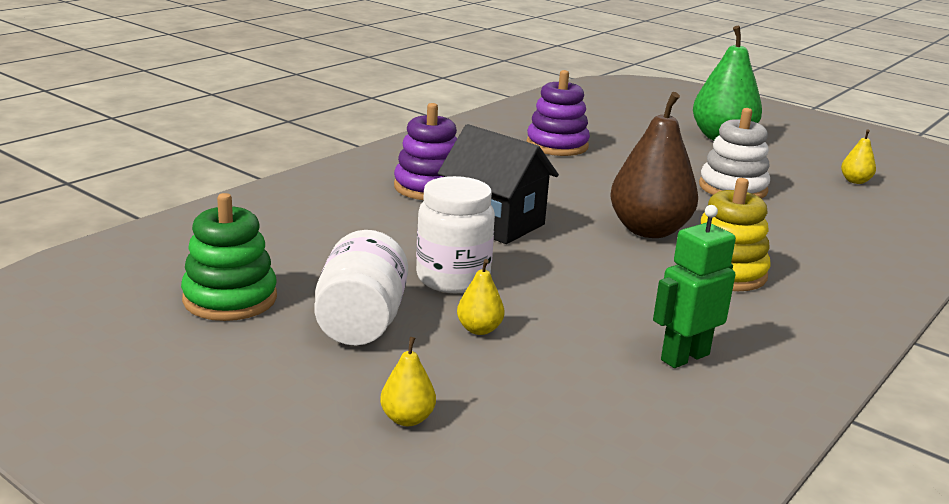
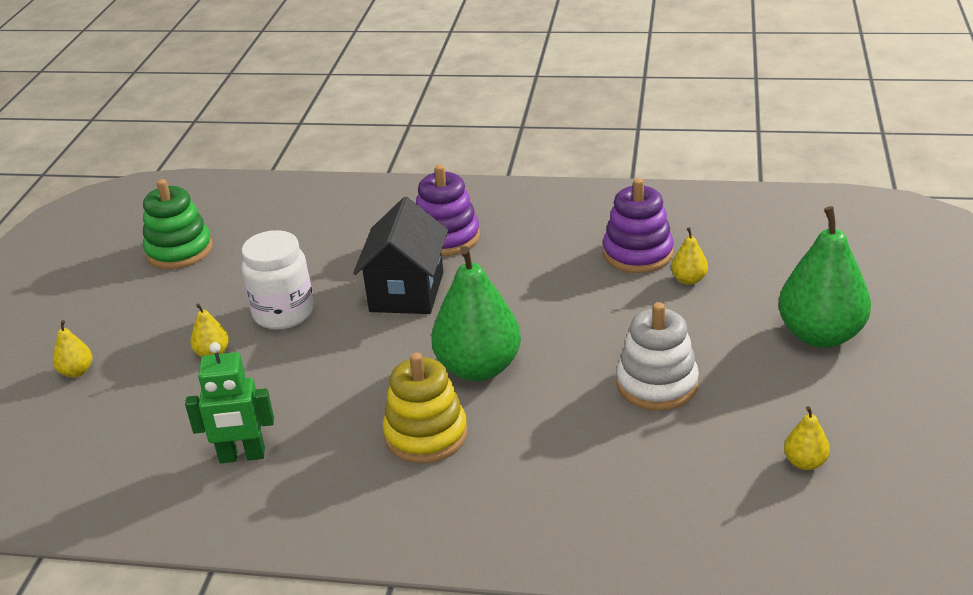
camera: 65 degrees right, 10 degrees up
(361, 322) = (185, 307): white jar -> none
(612, 144) = (689, 280): none -> yellow pear
(648, 230) = (478, 368): brown pear -> green pear
(684, 357) = (242, 456): green robot -> green robot turned 150 degrees clockwise

